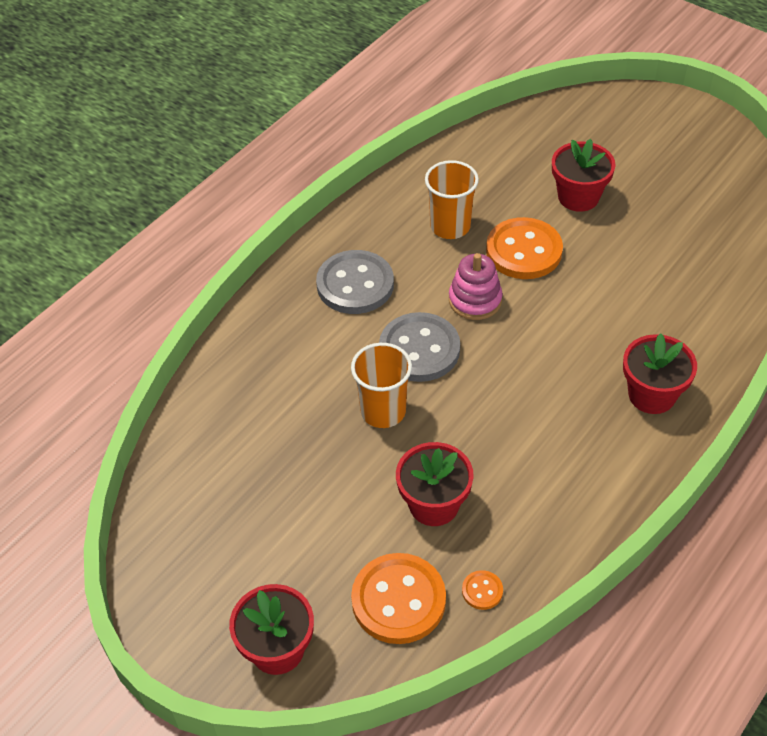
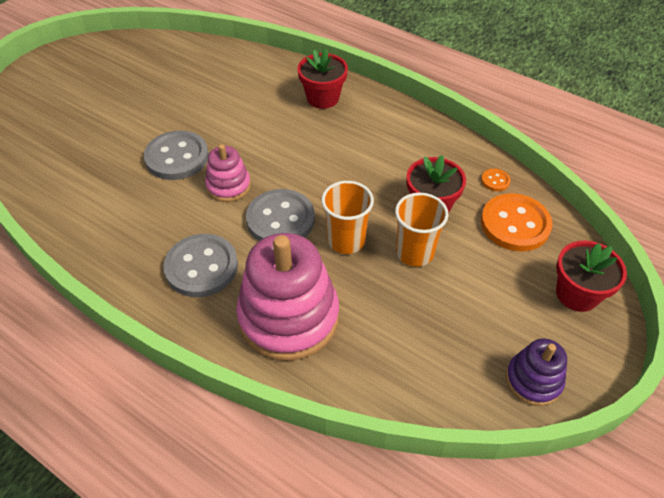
camera: 95 degrees left, 0 degrees up
(169, 572) = (533, 380): none -> purple stacking toy
(282, 357) = (289, 317): none -> pink stacking toy
(450, 226) = (139, 203): orange cup -> orange cup (414, 252)
(524, 251) = (177, 157): orange button -> grey button
(578, 197) = (121, 126): red flower pot -> none

